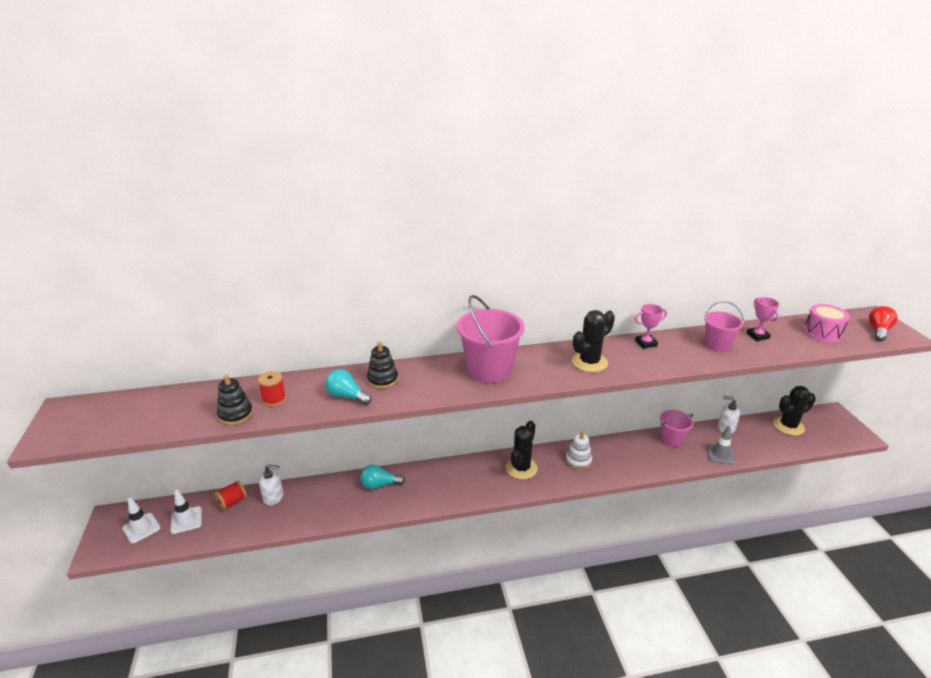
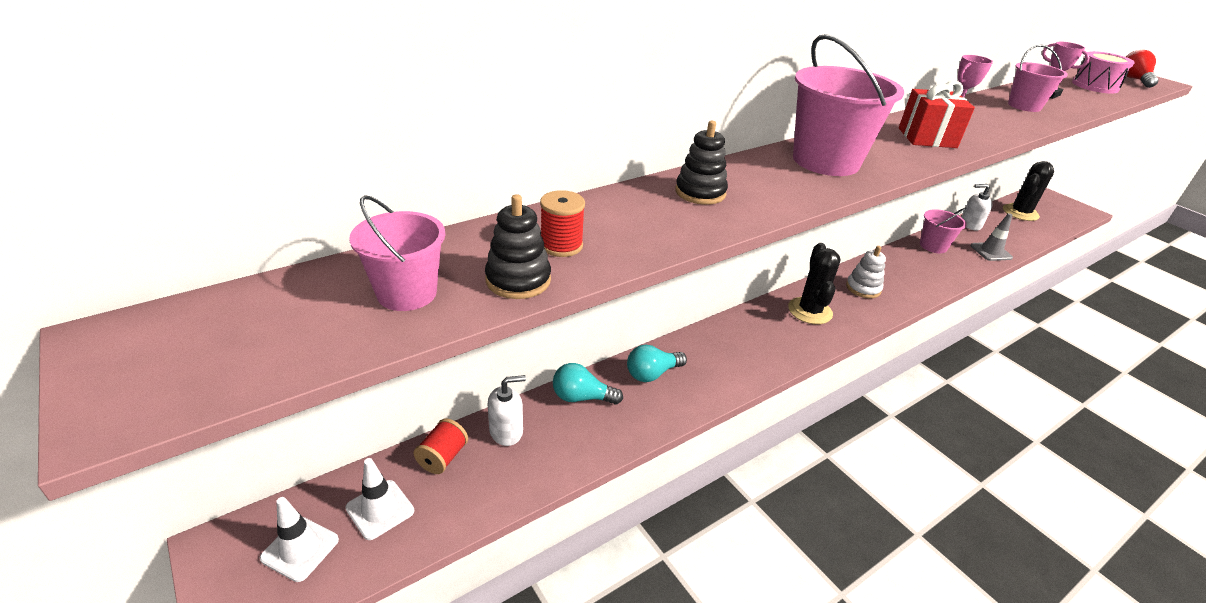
camera: 25 degrees left, 5 degrees up
(183, 411) = (407, 293): none -> pink bucket
(347, 396) = (675, 222): turquoise light bulb -> turquoise light bulb (582, 397)
(589, 362) = (927, 138): black cactus -> red gift

